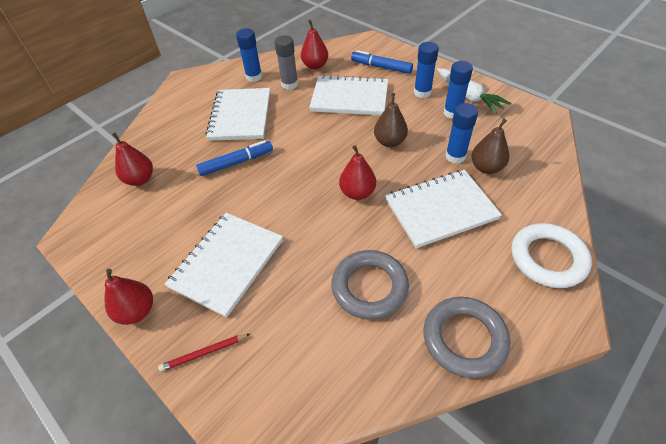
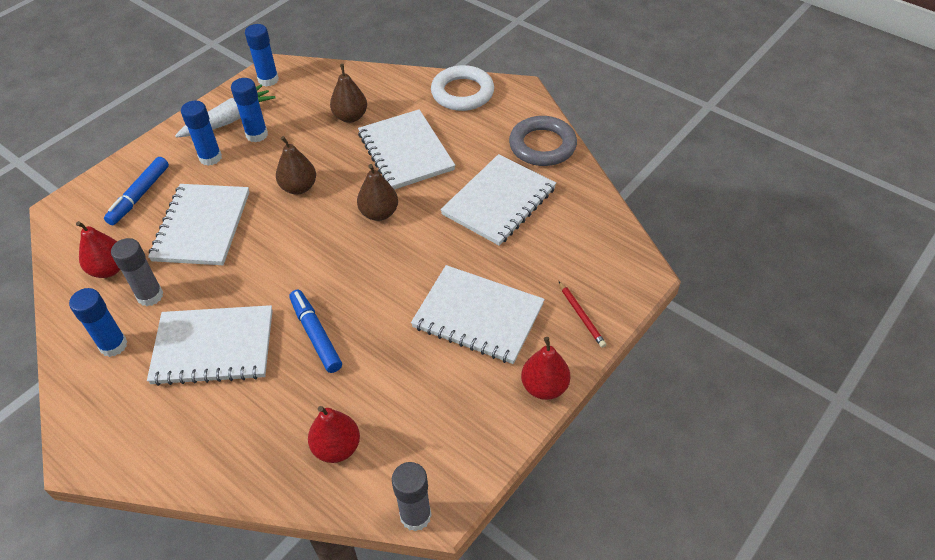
camera: 95 degrees left, 0 degrees up
(70, 222) = (415, 516): none -> grey glue stick
(357, 193) = (379, 213): red pear -> brown pear
(369, 287) = (499, 201): grey ring -> white notebook
(455, 156) = (331, 137): blue glue stick -> blue glue stick (268, 80)

